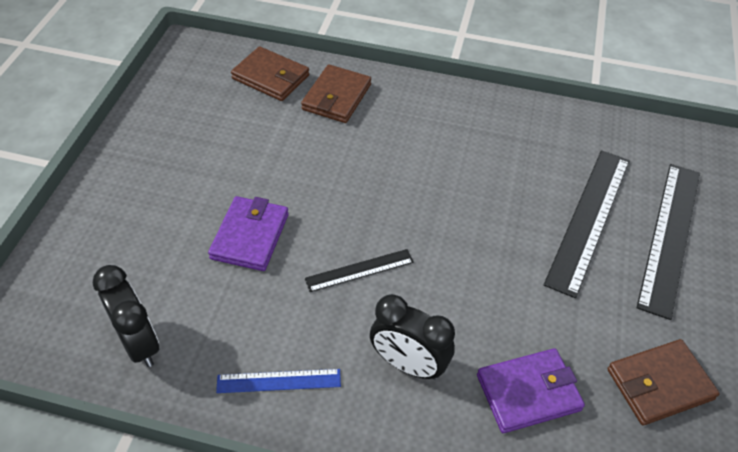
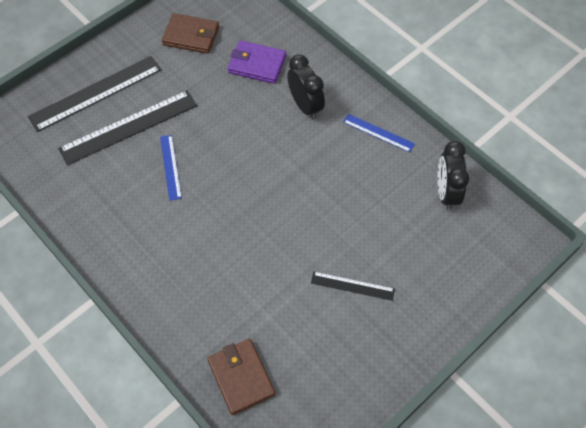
camera: 145 degrees left, 10 degrees up
(250, 236) = (345, 228): purple wallet -> none
(336, 97) = (204, 321): brown wallet -> none
(359, 270) = (293, 169): black ruler -> black ruler (352, 286)
(498, 202) = (170, 167): none -> blue ruler

